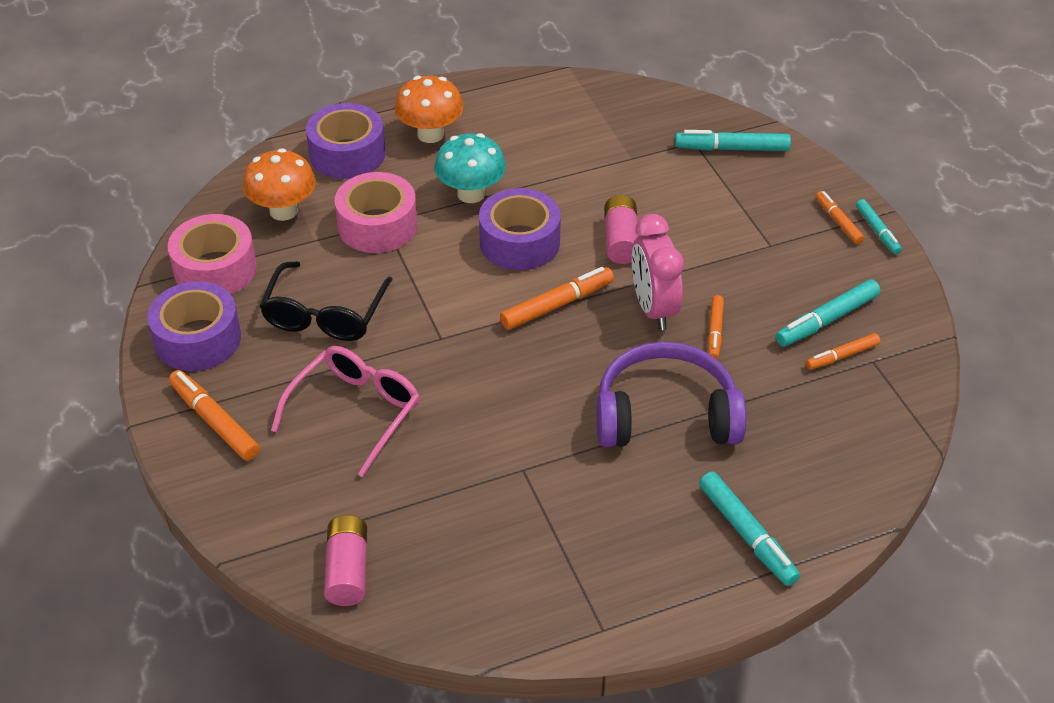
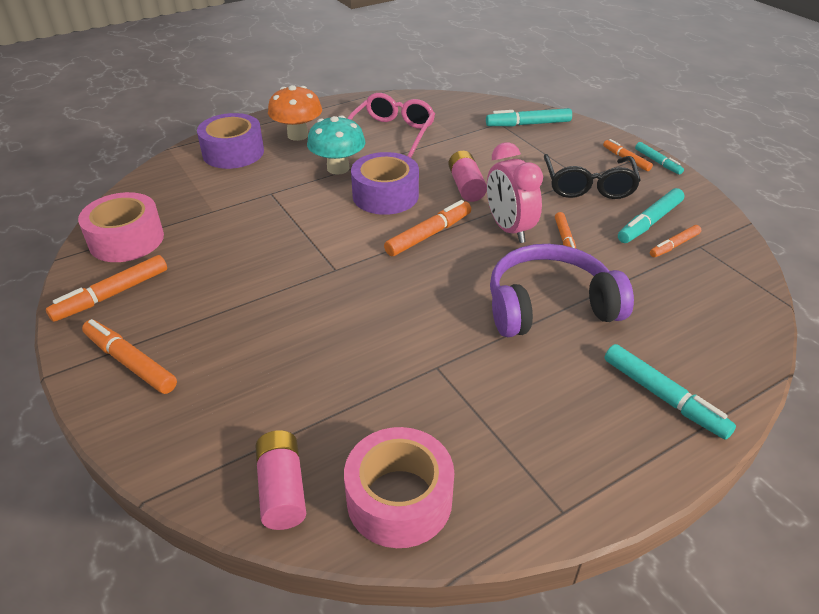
camera: 10 degrees left, 5 degrees down
(198, 339) = (112, 295): purple tape -> orange marker
(283, 211) = (184, 193): orange mushroom -> none
(324, 315) = (228, 263): black glasses -> black glasses (588, 186)
(356, 411) = (268, 337): pink glasses -> pink glasses (392, 133)
(377, 225) = (265, 196): pink tape -> pink tape (399, 499)

